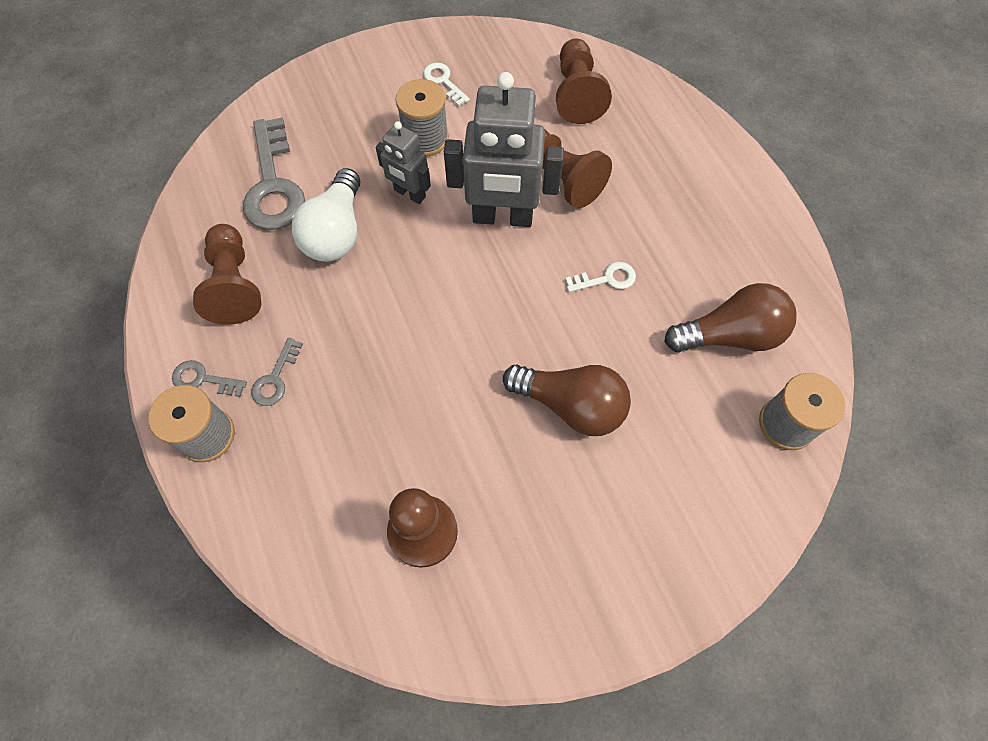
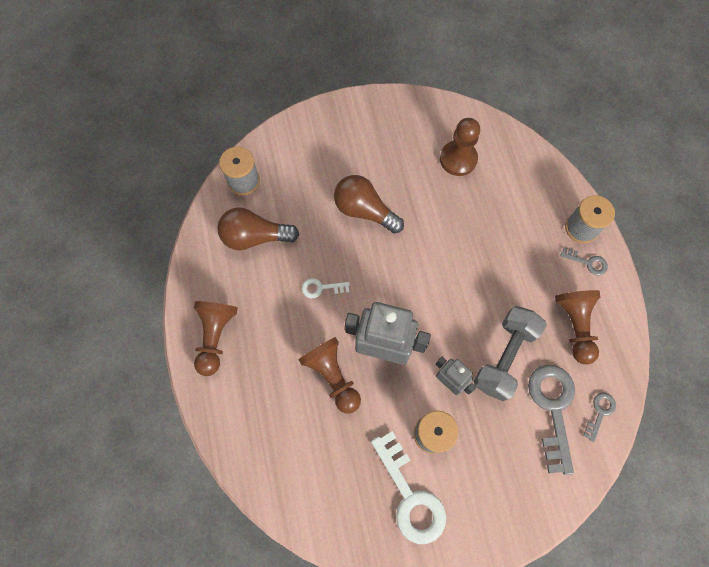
camera: 170 degrees left, 5 degrees up
(275, 378) = (542, 256): grey key -> grey key (600, 412)
(336, 232) = (504, 357): white light bulb -> grey dumbbell
(443, 81) = (410, 496): white key -> white key, size x2.07
(577, 94) = (300, 460): brown pawn -> brown pawn (215, 337)

